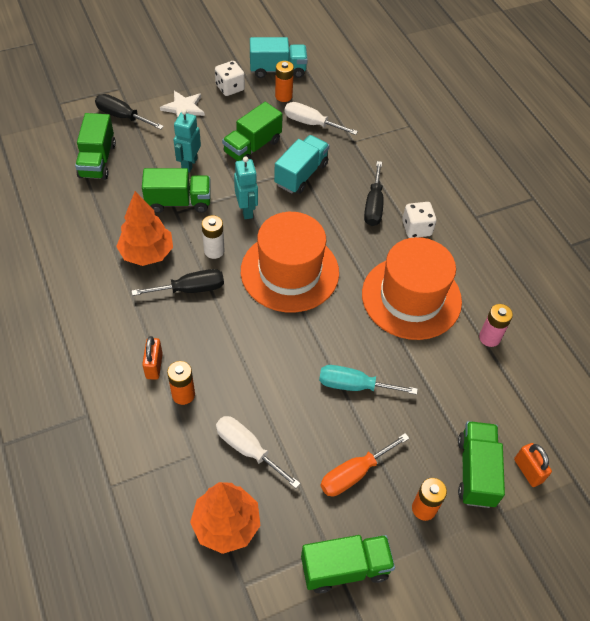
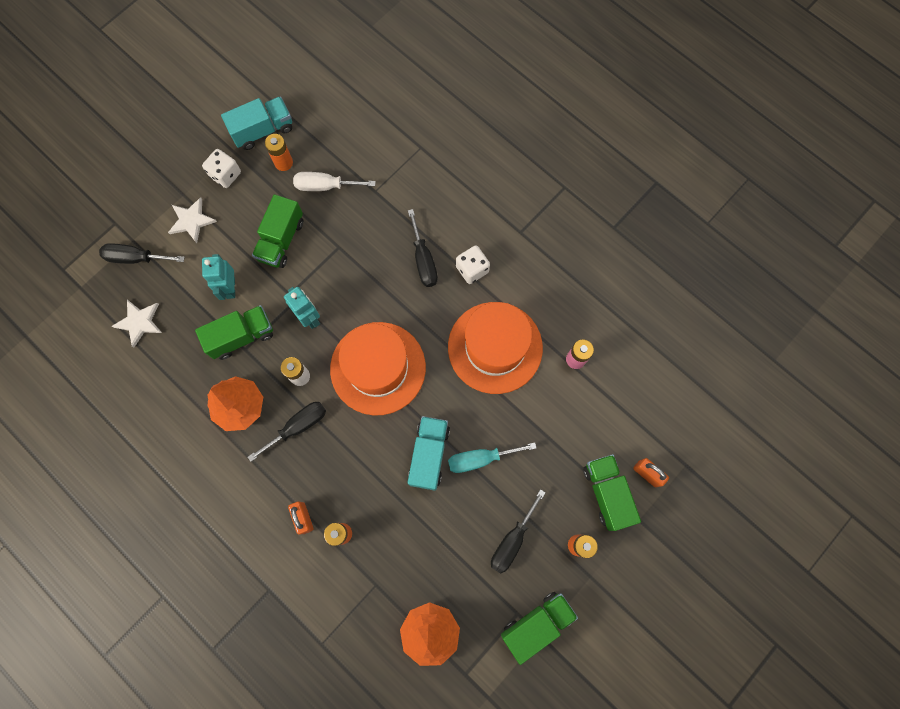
camera: 20 degrees left, 20 degrees up
(97, 160) = (139, 322): green truck -> white star
(248, 449) = (418, 559): white screwdriver -> none
(301, 174) = (342, 253): turquoise truck -> turquoise truck (429, 455)
(354, 474) = (512, 540): orange screwdriver -> black screwdriver

